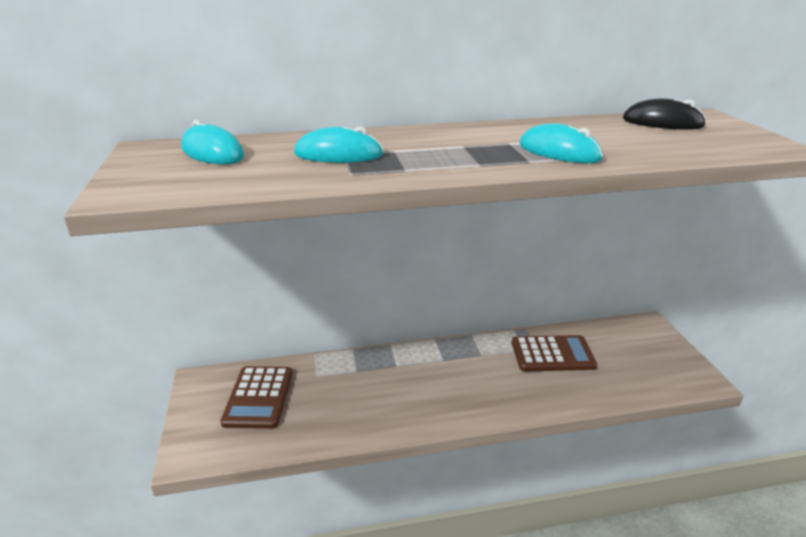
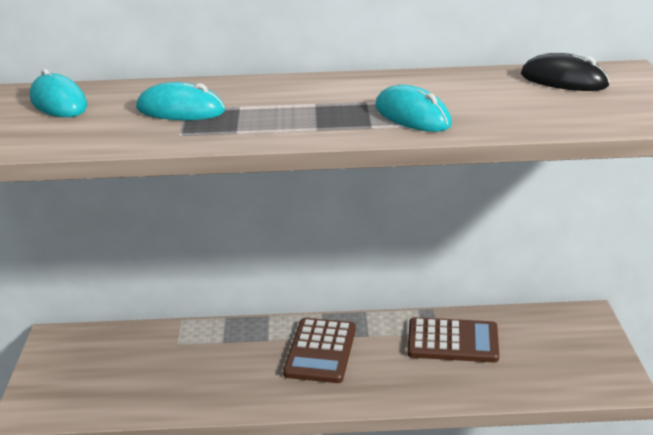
camera: 10 degrees right, 0 degrees up
(259, 397) = (110, 361): brown calculator -> brown calculator (320, 351)

